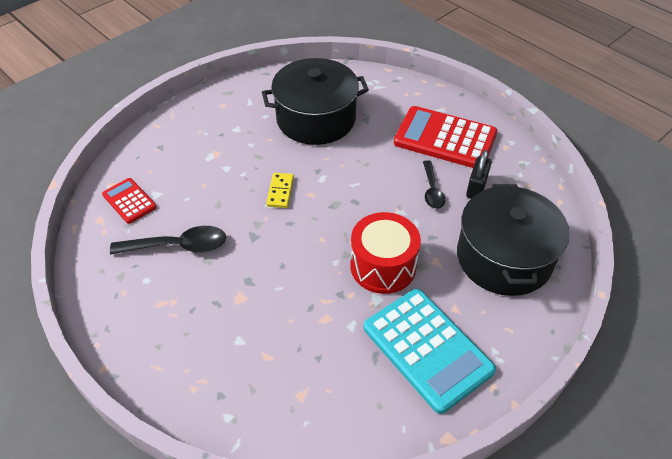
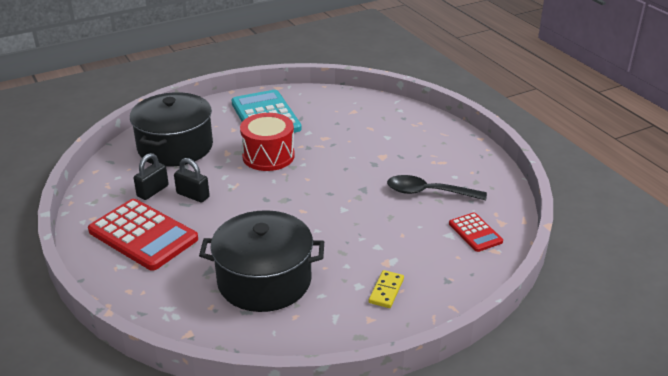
camera: 165 degrees left, 15 degrees down
(280, 192) = (329, 217): yellow domino -> yellow domino (386, 291)
(432, 190) = (193, 195): black spoon -> black padlock

